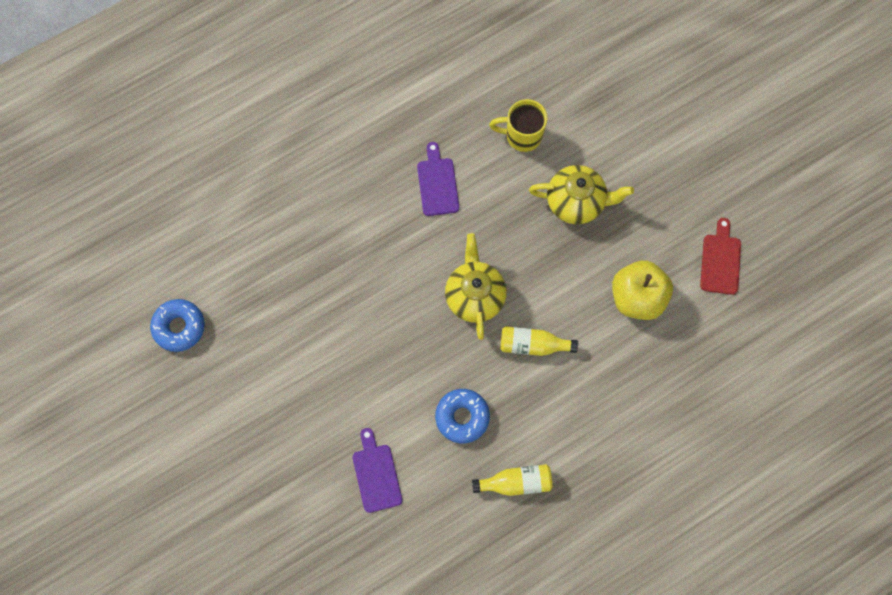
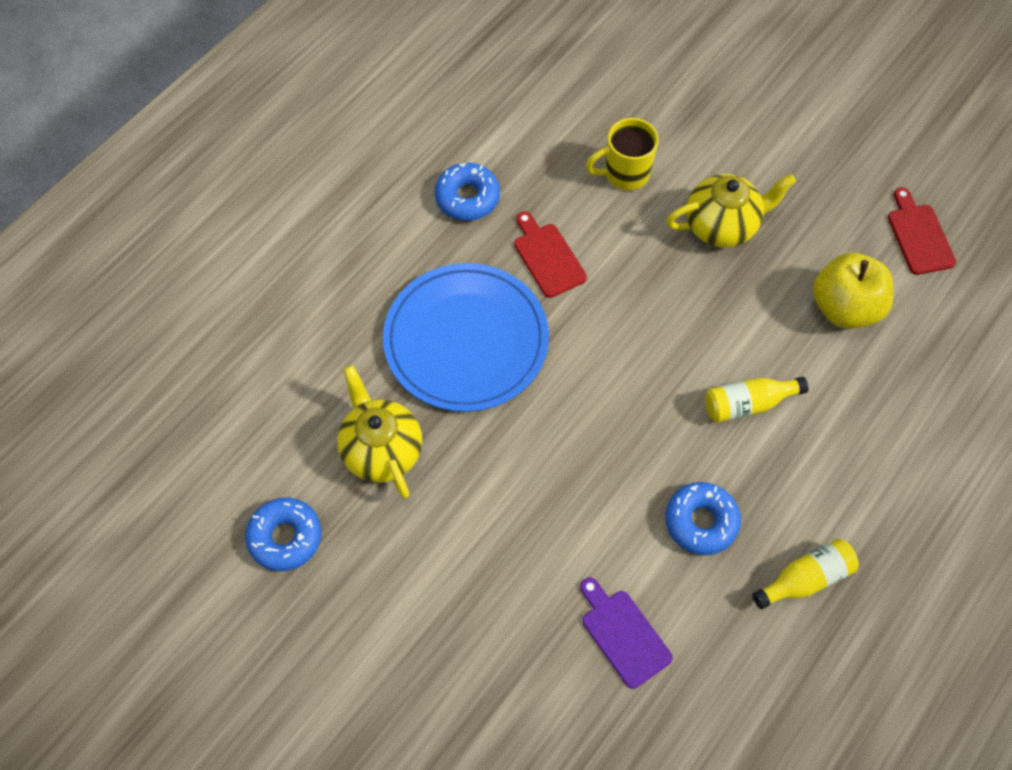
camera: 20 degrees left, 10 degrees down
(354, 227) = (466, 340): none -> blue plate
(398, 116) = (467, 197): none -> blue donut
(437, 183) = (547, 257): purple cutting board -> red cutting board
(474, 296) = (650, 370): yellow teapot -> yellow teapot (381, 450)

